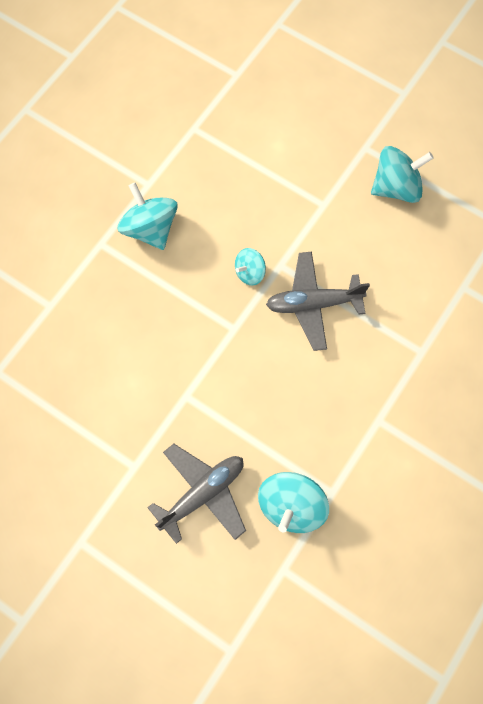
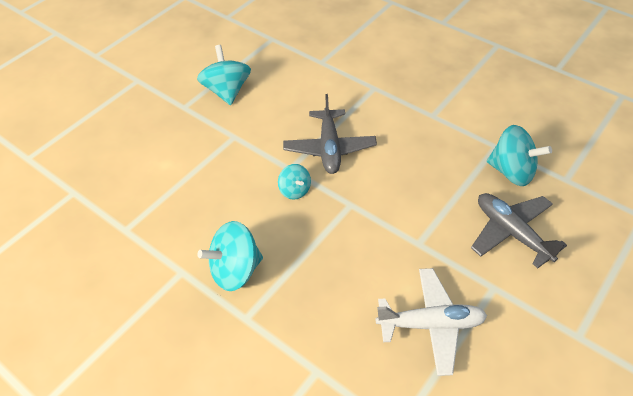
camera: 85 degrees left, 20 degrees down
(93, 403) = (431, 324): none -> white plane

